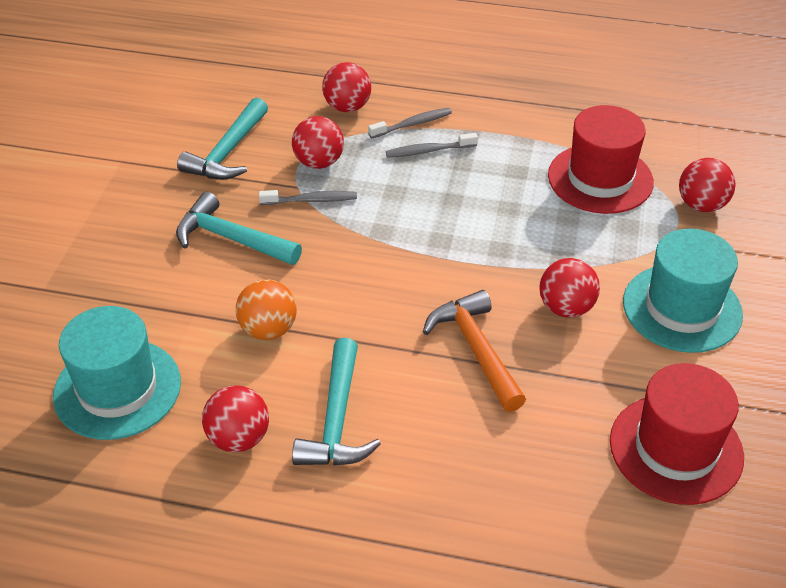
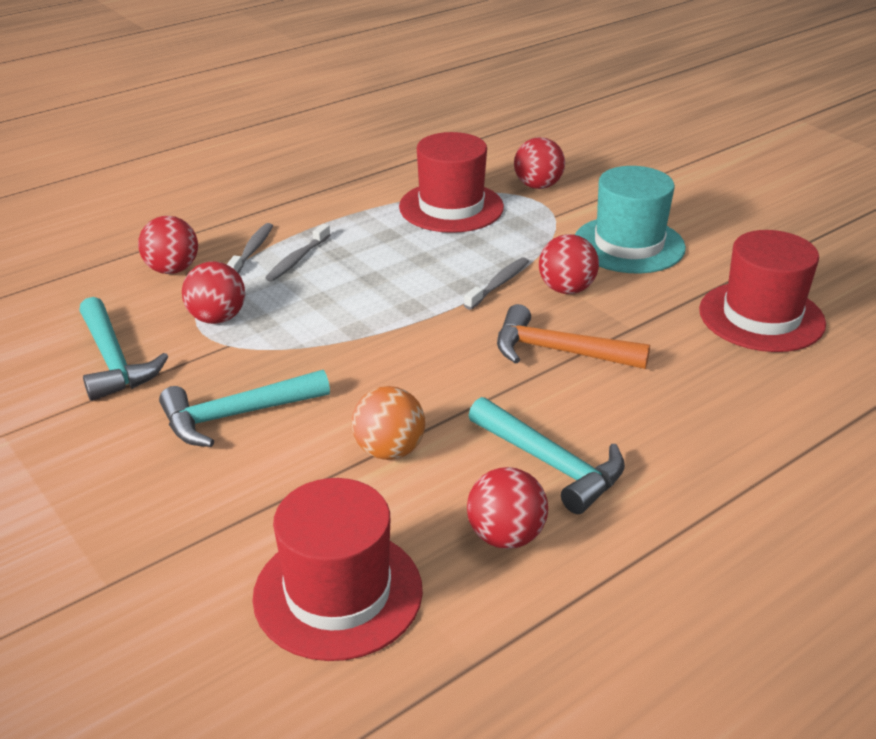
camera: 50 degrees left, 10 degrees down
(117, 389) = (338, 593): turquoise hat -> red hat
(311, 200) = (259, 346): grey toothbrush -> grey toothbrush (498, 284)

